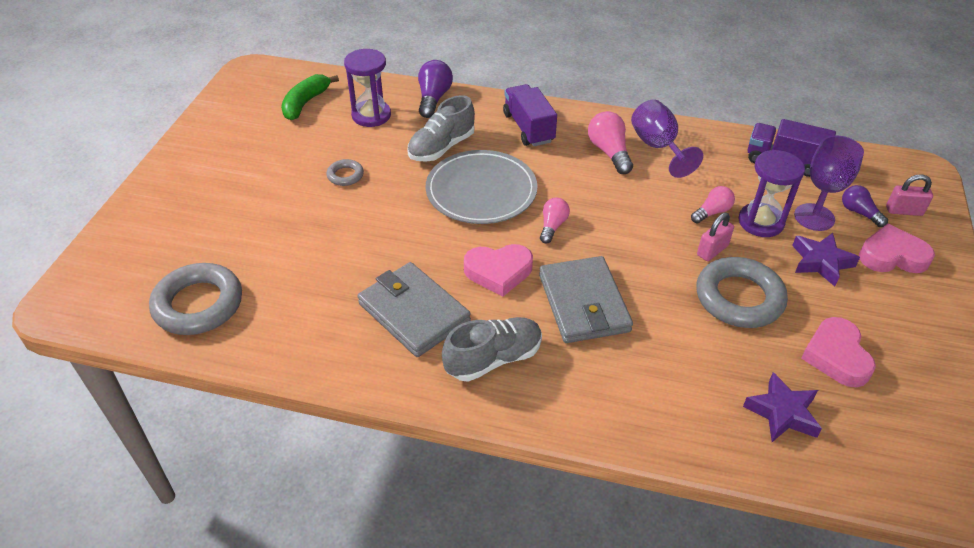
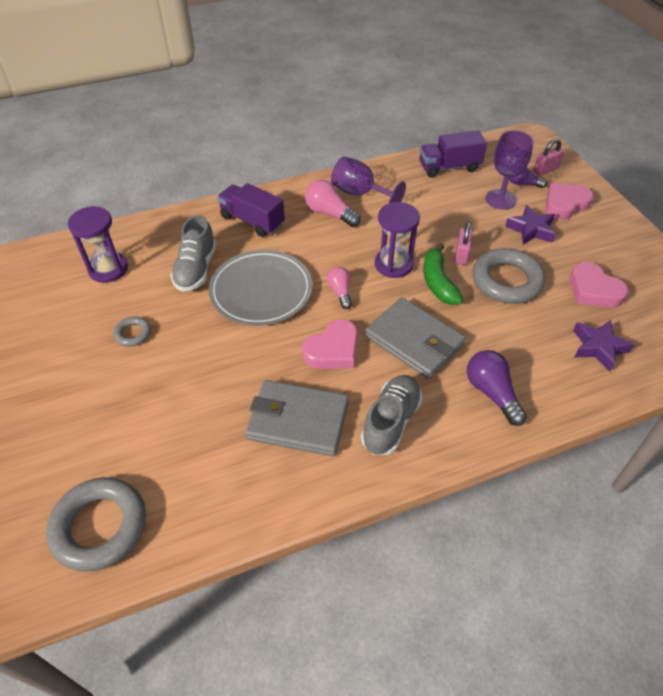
camera: 35 degrees left, 5 degrees up
(305, 103) = (34, 285): green banana -> green banana (438, 282)
(433, 98) = (151, 230): purple light bulb -> purple light bulb (492, 393)
(712, 212) = (437, 226): pink light bulb -> none
(761, 222) = (473, 219): purple hourglass -> purple hourglass (393, 264)

